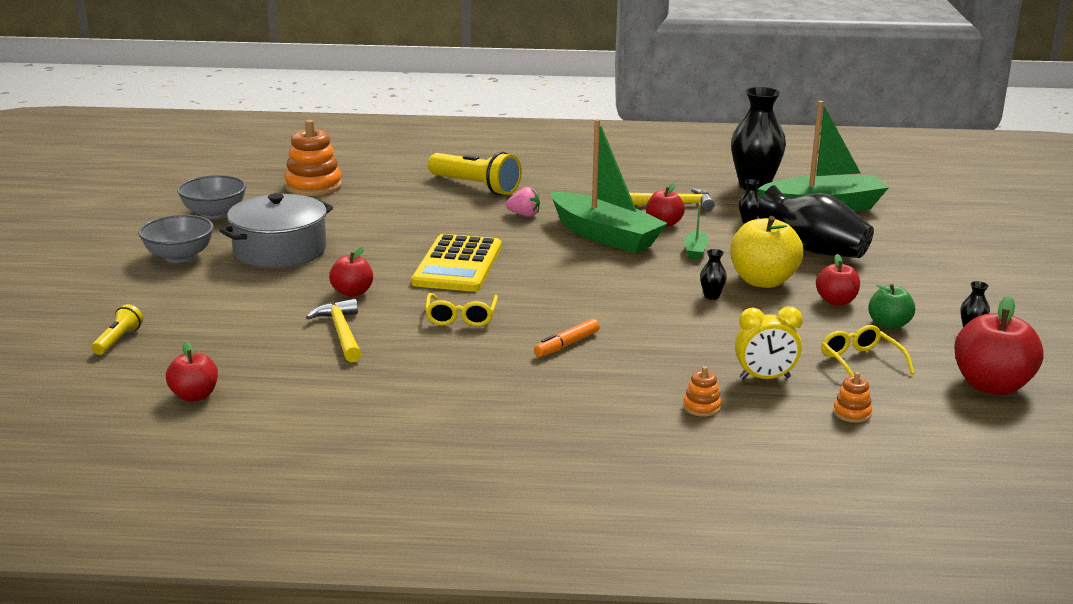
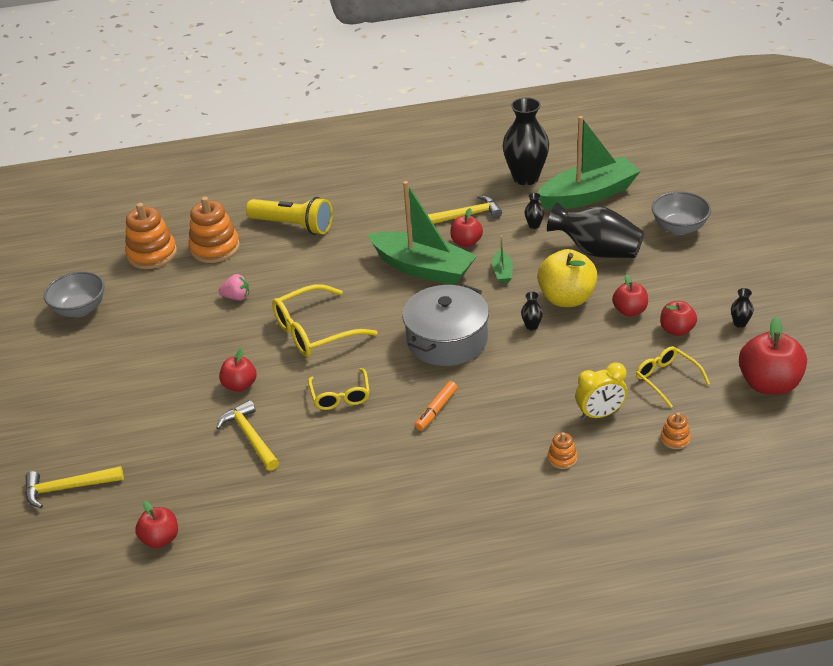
camera: 10 degrees left, 15 degrees up
(118, 340) = (68, 488): yellow flashlight -> yellow hammer
(179, 257) = (73, 372): grey bowl -> grey bowl (679, 228)
(280, 250) = (157, 345): grey pot -> grey pot (447, 340)
(382, 191) = (215, 248): none -> orange stacking toy
(457, 265) = (314, 332): yellow calculator -> yellow glasses
(524, 215) = (347, 255): pink strawberry -> pink strawberry (236, 297)
(889, 324) = (676, 330): green apple -> red apple

